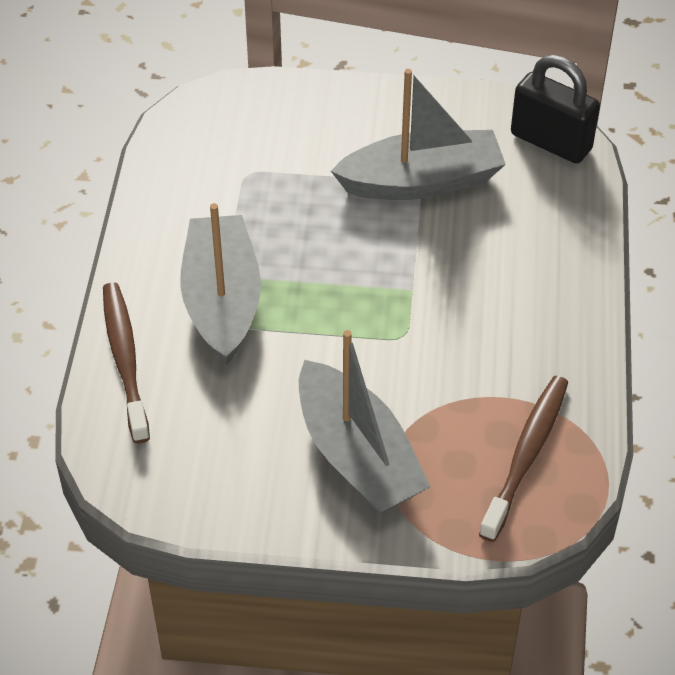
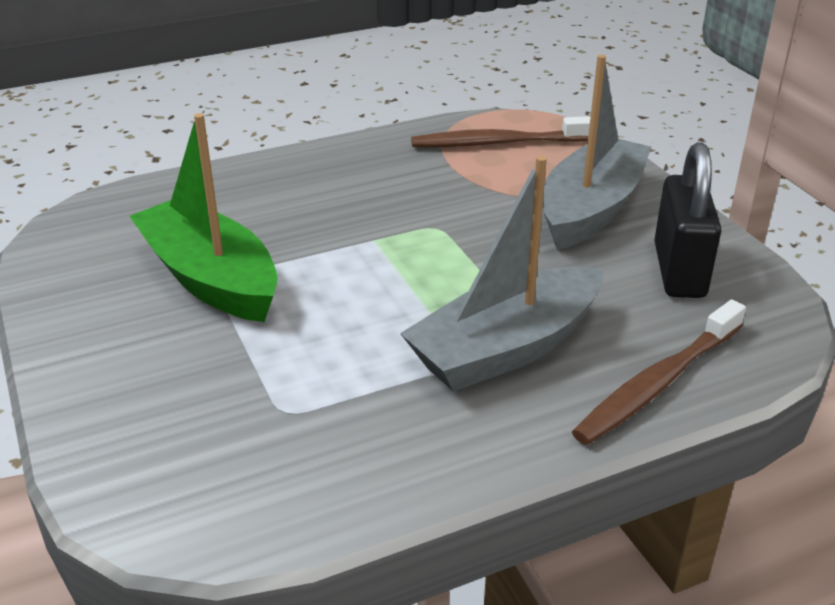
camera: 120 degrees left, 15 degrees down
(422, 181) = (210, 278): grey boat -> green boat
(551, 142) = (95, 221): black padlock -> black padlock (679, 271)

